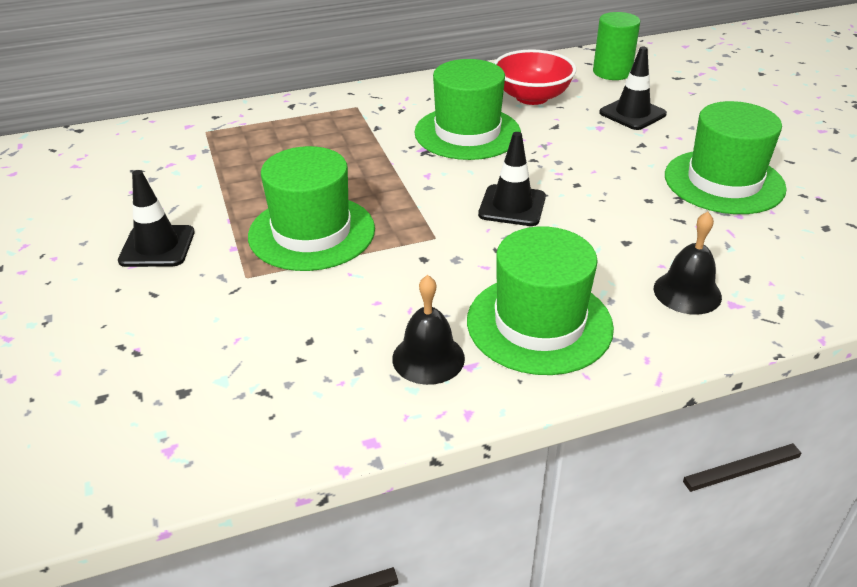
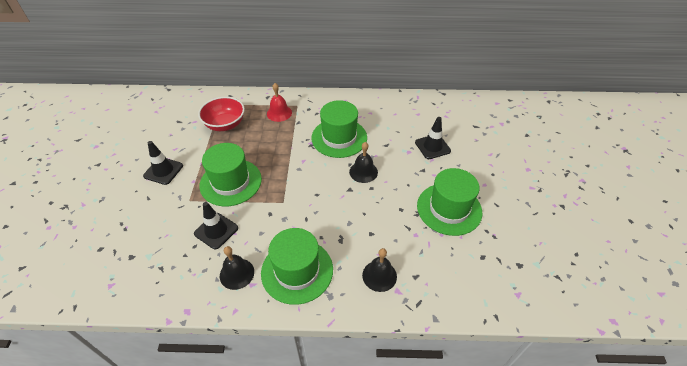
camera: 20 degrees right, 10 degrees up
(331, 122) = (279, 113): none -> red bell
(512, 206) = (330, 193): black traffic cone -> black traffic cone (216, 231)
(532, 97) = (387, 121): red bowl -> red bowl (225, 124)
(546, 167) = (363, 172): none -> black bell
(612, 72) = (441, 113): green cylinder -> none

